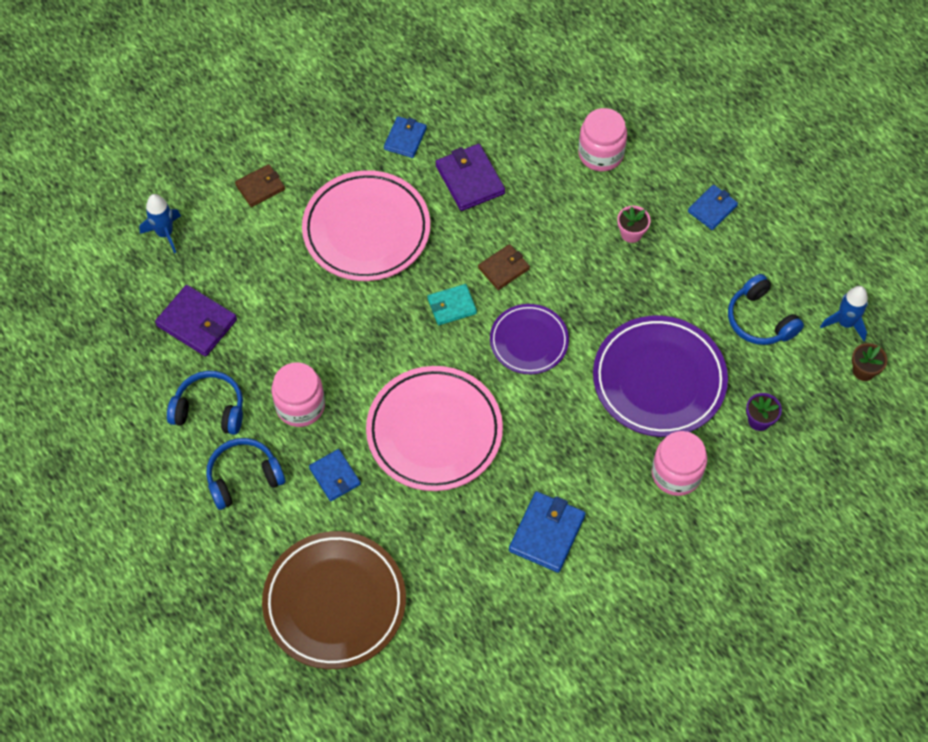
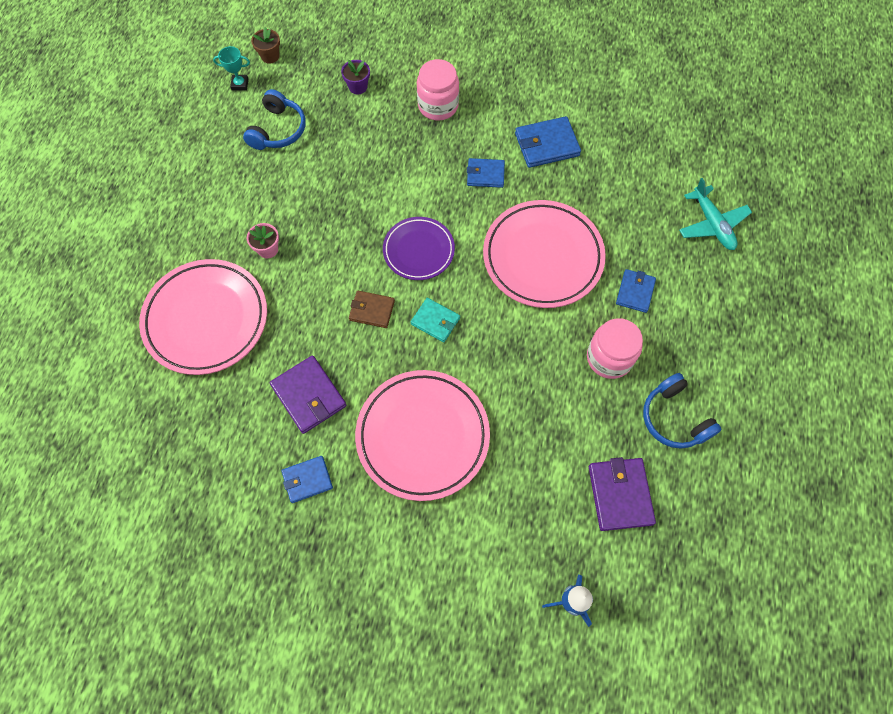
camera: 130 degrees left, 5 degrees up
(243, 477) = (696, 349): blue headphones -> none
(260, 187) = (455, 560): brown wallet -> none
(334, 602) = (712, 224): brown plate -> turquoise plane
(470, 179) = (309, 396): purple wallet -> purple wallet turned 60 degrees counterclockwise
(601, 154) = (206, 319): pink jar -> pink plate
(659, 380) = (378, 156): purple plate -> none
(712, 209) = (202, 213): blue wallet -> blue wallet (485, 174)
(845, 323) = (240, 84): blue rocket -> turquoise trophy

